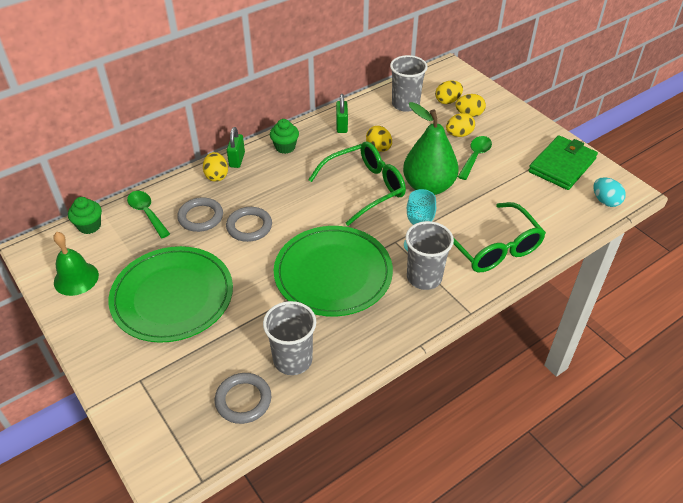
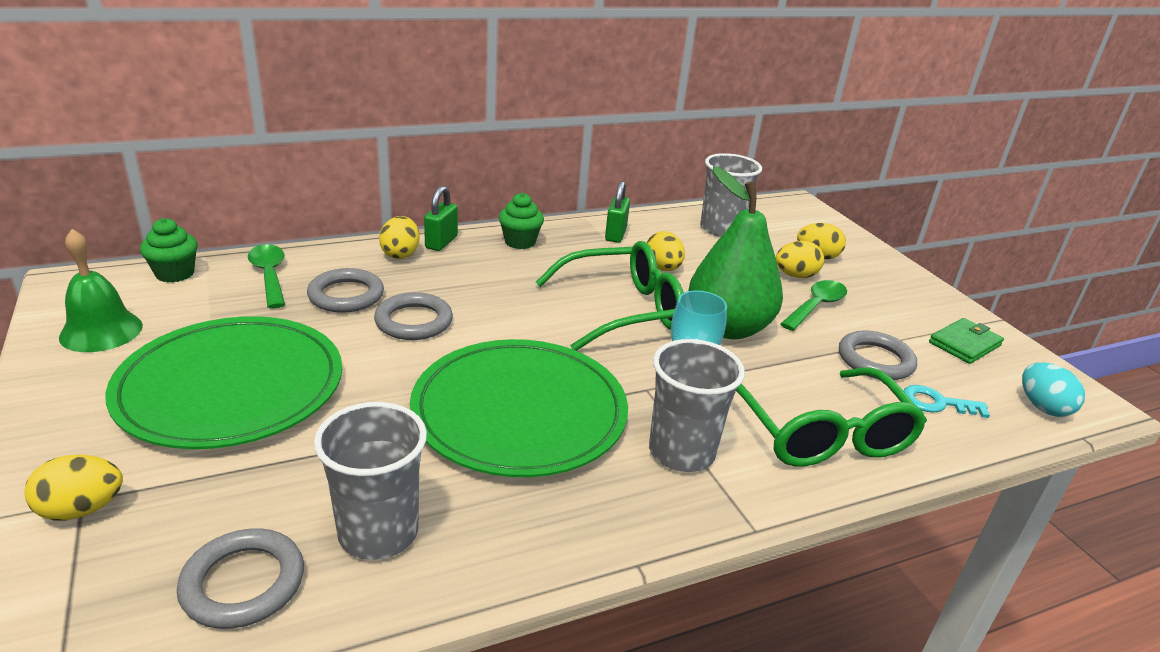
camera: 10 degrees right, 15 degrees down
(447, 101) = (787, 237): yellow egg -> yellow egg (82, 509)
(514, 190) = (875, 360): none -> grey ring
(550, 212) = (937, 403): none -> turquoise key
(562, 165) = (964, 344): green wallet -> green wallet, size x0.59

